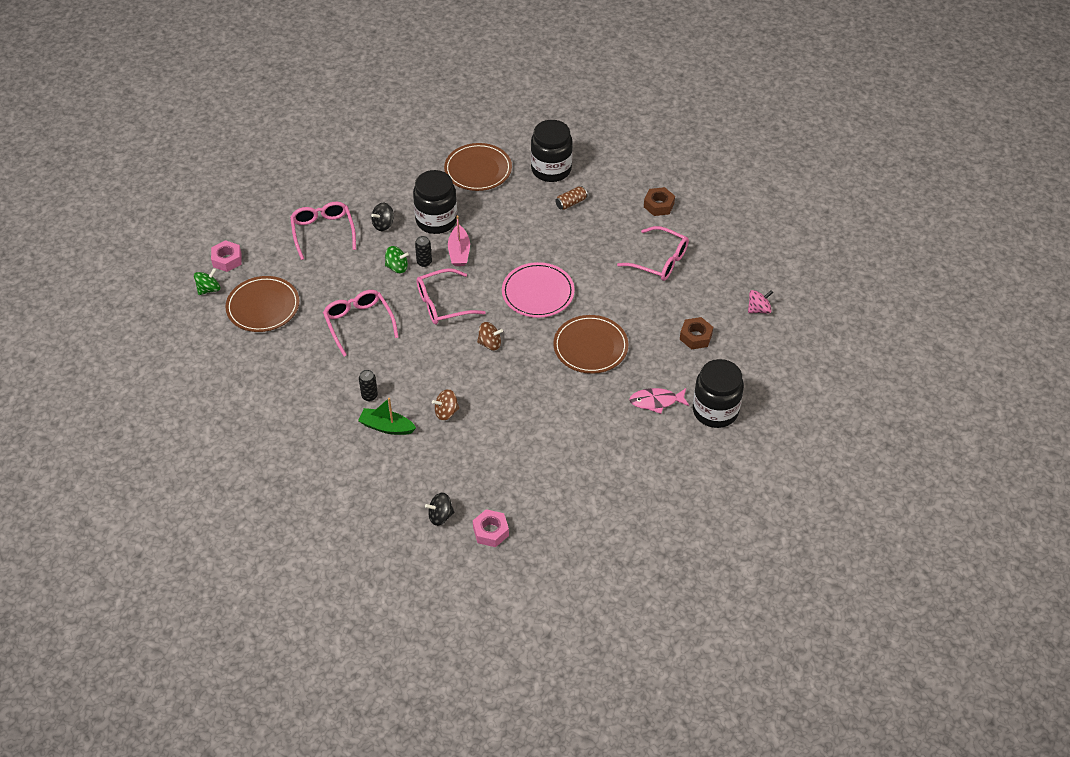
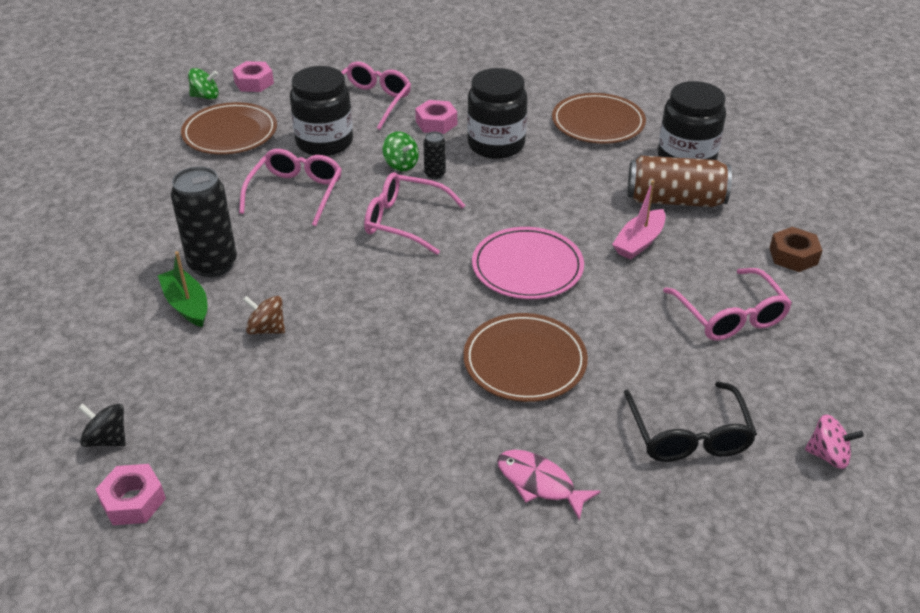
camera: 40 degrees right, 10 degrees down
(369, 396) = (213, 264): black can -> black can, size x2.08
(383, 224) = (436, 123): black spinning top -> pink nut
(459, 252) = (485, 183): pink boat -> pink boat (639, 242)
(490, 344) = (406, 288): brown spinning top -> none
(571, 203) = (675, 200): brown can -> brown can, size x2.08
(695, 337) = (688, 435): brown nut -> black glasses
(715, 411) = (616, 554): black jar -> black jar (324, 142)

